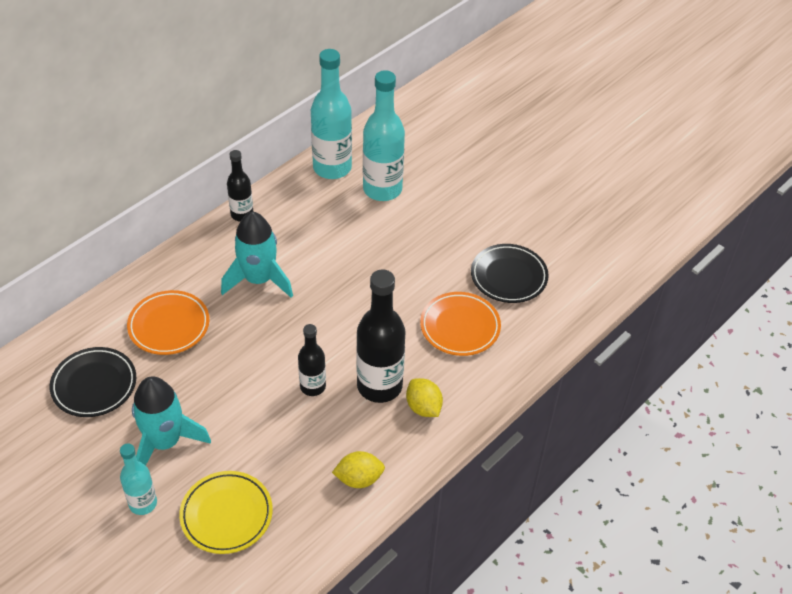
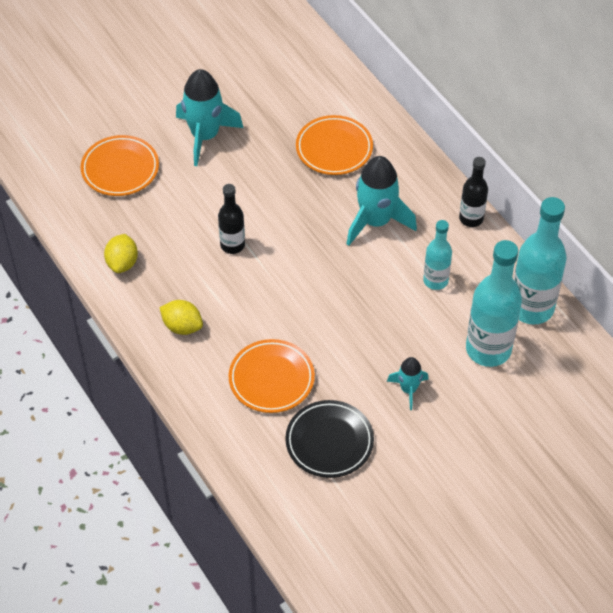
camera: 105 degrees right, 5 degrees up
(94, 385) = (280, 94): black plate -> none
(143, 503) = (150, 118): turquoise bottle -> turquoise bottle (435, 280)
(226, 515) = (120, 169): yellow plate -> orange plate
(379, 386) = (217, 296): black bottle -> none
(423, 407) = (182, 326): yellow lemon -> yellow lemon turned 45 degrees clockwise
(439, 233) = (408, 389): none -> turquoise rocket

